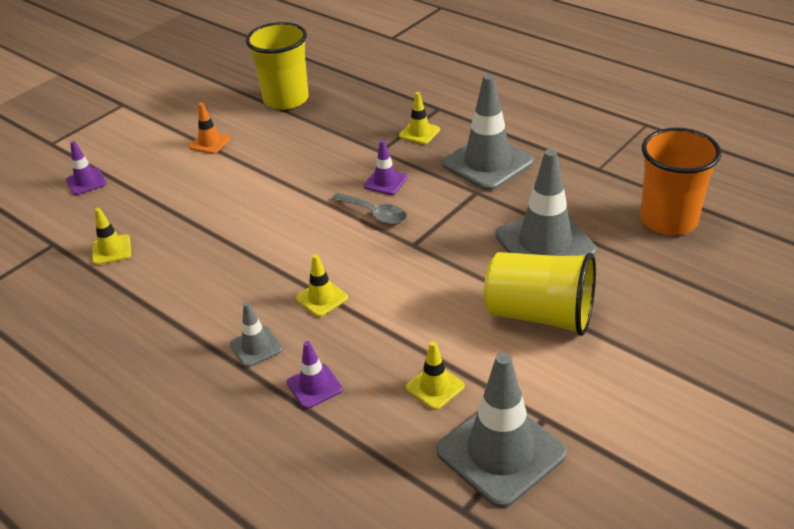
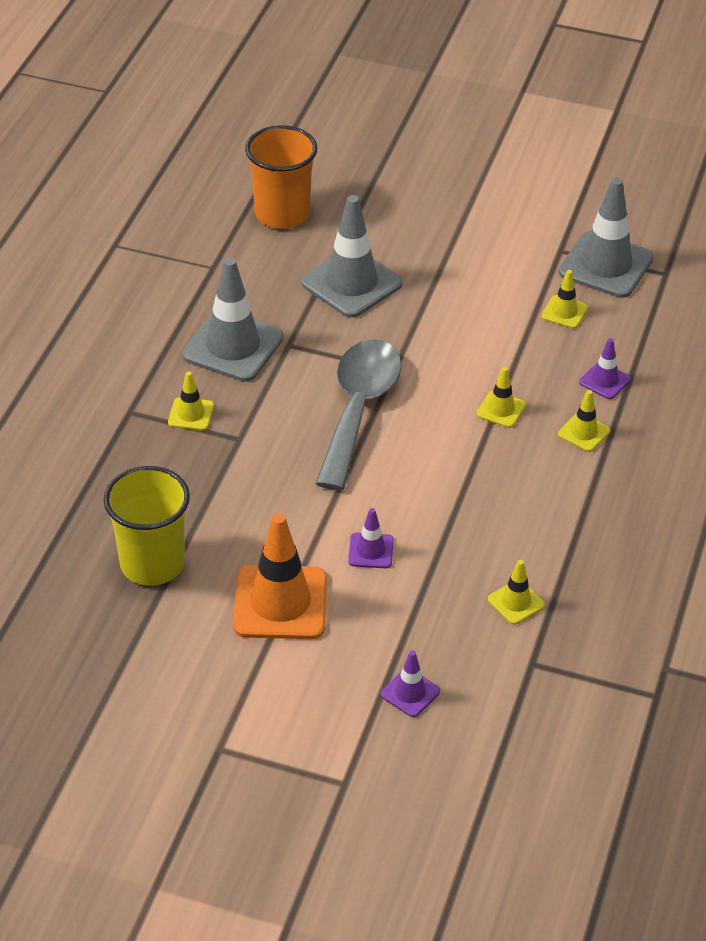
camera: 115 degrees left, 5 degrees up
(210, 143) = (280, 603): orange traffic cone -> orange traffic cone, size x2.04
(256, 347) = (584, 433): grey traffic cone -> yellow traffic cone
(375, 214) = (359, 409): grey spoon -> grey spoon, size x2.06
(385, 182) = (299, 416): purple traffic cone -> purple traffic cone (371, 551)
(540, 315) = (450, 270): yellow cup -> none

